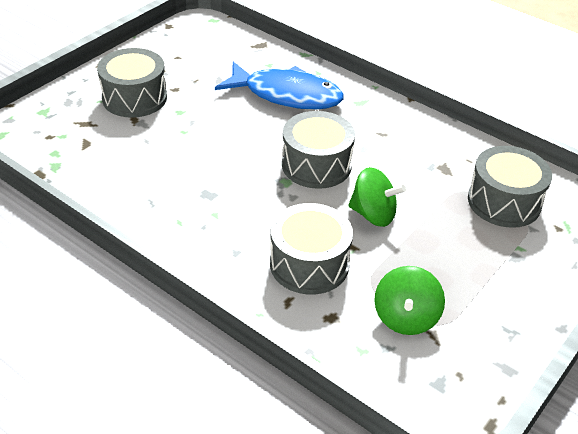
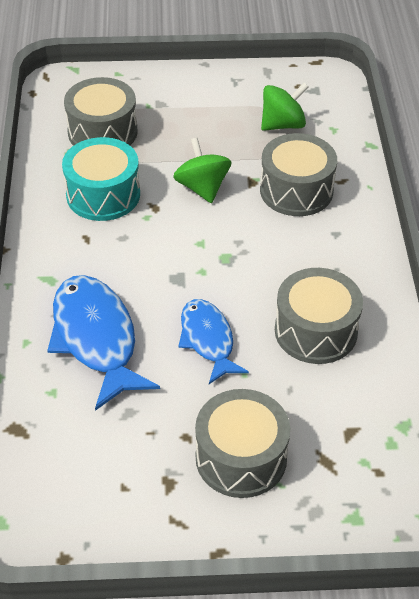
camera: 130 degrees left, 5 degrees up
(227, 132) = (208, 340): none -> blue fish
(316, 165) = (181, 252): grey drum -> grey drum (315, 331)
(421, 163) = (103, 195): none -> turquoise drum

